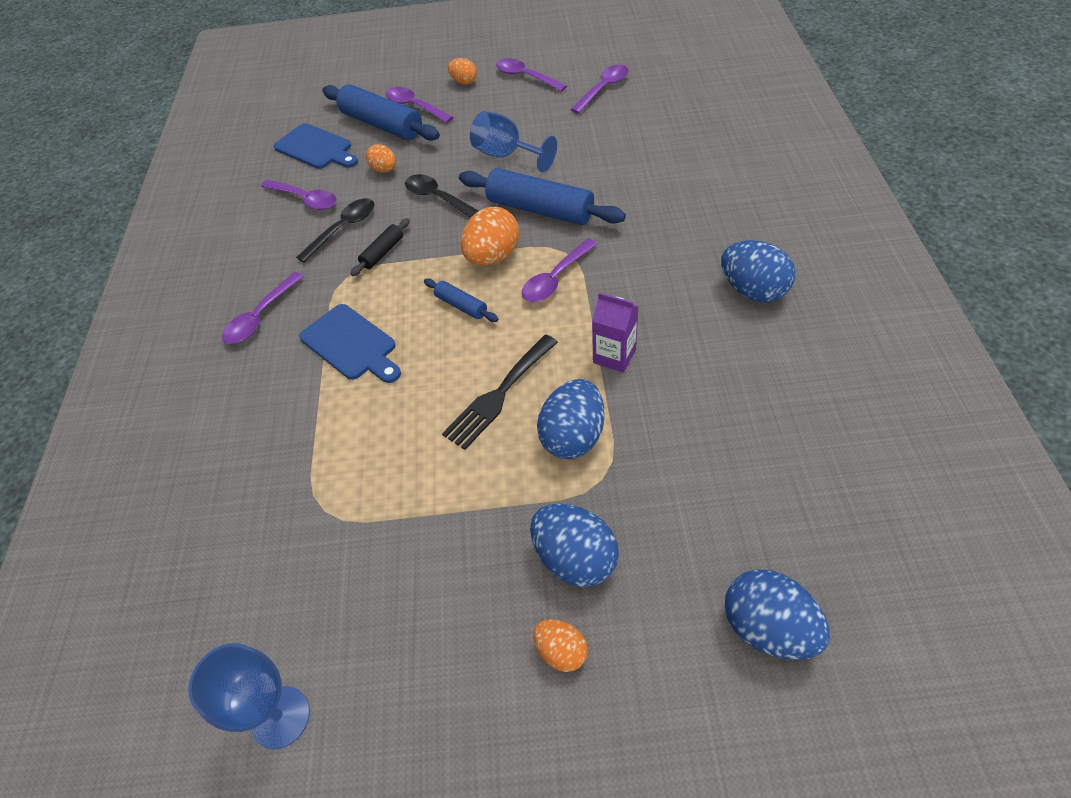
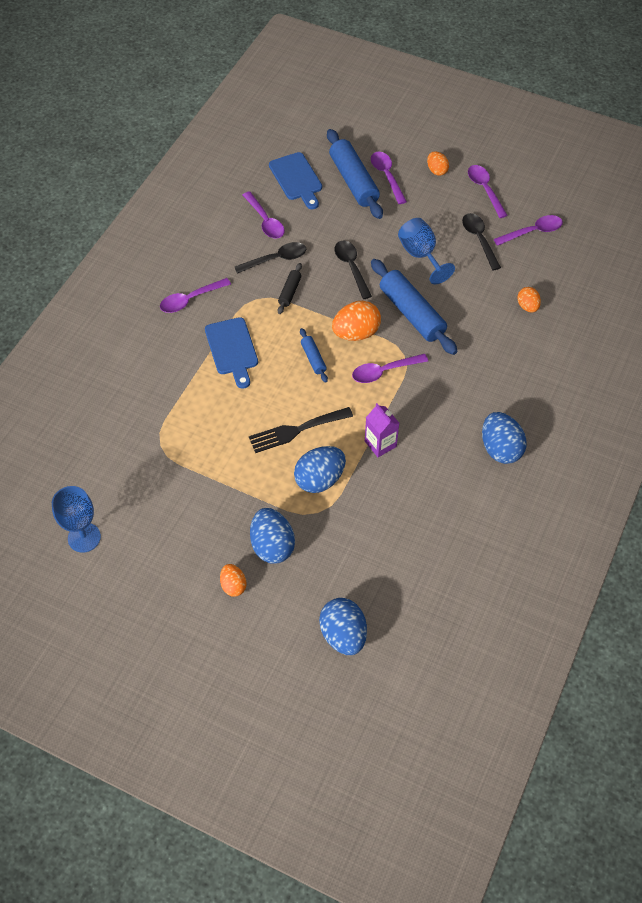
camera: 25 degrees right, 5 degrees up
(383, 252) = (290, 292): black rolling pin -> black rolling pin turned 45 degrees counterclockwise
(384, 170) = (331, 223): orange egg -> orange egg (527, 306)
(555, 117) = (479, 239): none -> black spoon

